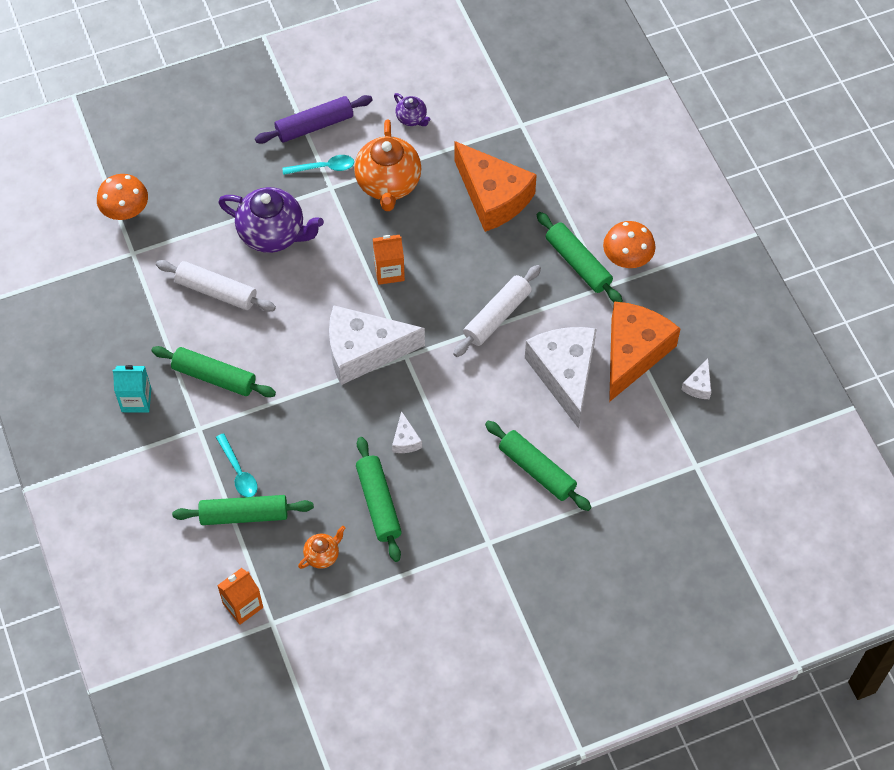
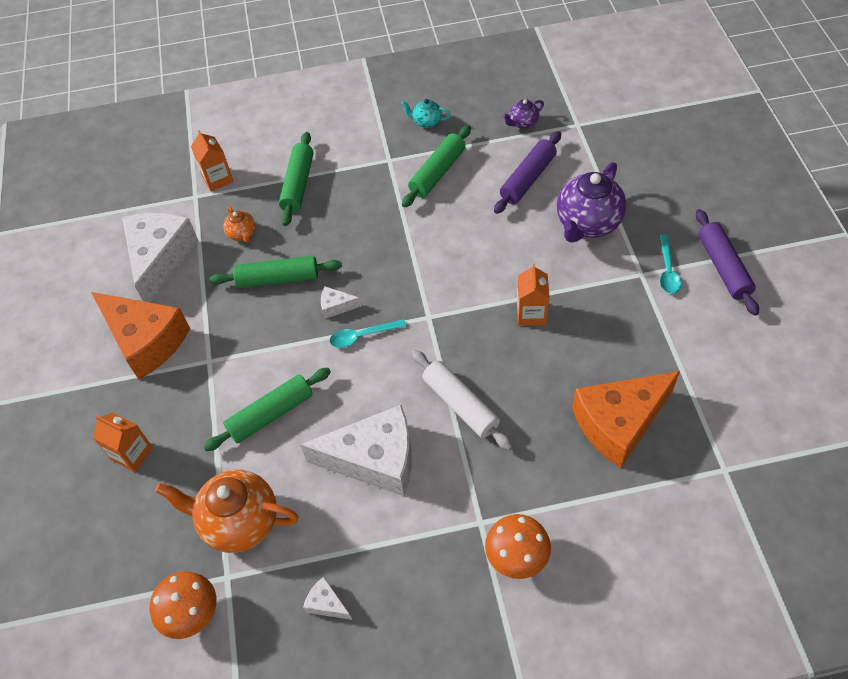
camera: 105 degrees right, 5 degrees down
(125, 211) = (624, 121): orange mushroom -> orange mushroom (191, 613)
(136, 400) = (426, 122): turquoise carton -> turquoise teapot
(216, 291) = (528, 179): white rolling pin -> purple rolling pin
(238, 472) = (340, 183): turquoise spoon -> turquoise spoon (362, 336)
(364, 351) = (441, 283): white cheese -> white cheese (160, 259)
(388, 185) = (642, 324): orange teapot -> orange teapot (239, 522)
(412, 118) = (733, 356): purple teapot -> purple teapot (523, 123)
(578, 263) = (517, 499): green rolling pin -> none
(602, 581) = (132, 454): none -> orange carton
(633, 353) = (386, 537): orange cheese -> orange cheese (146, 341)

